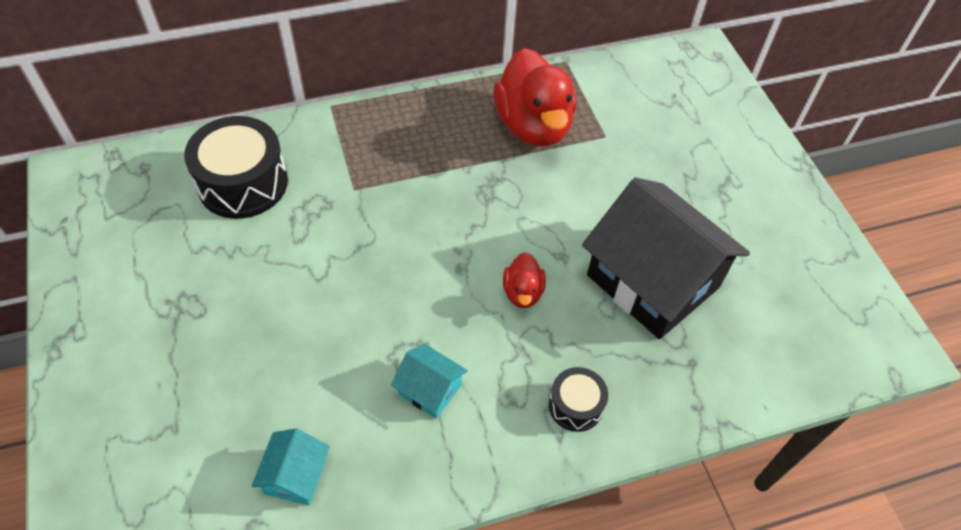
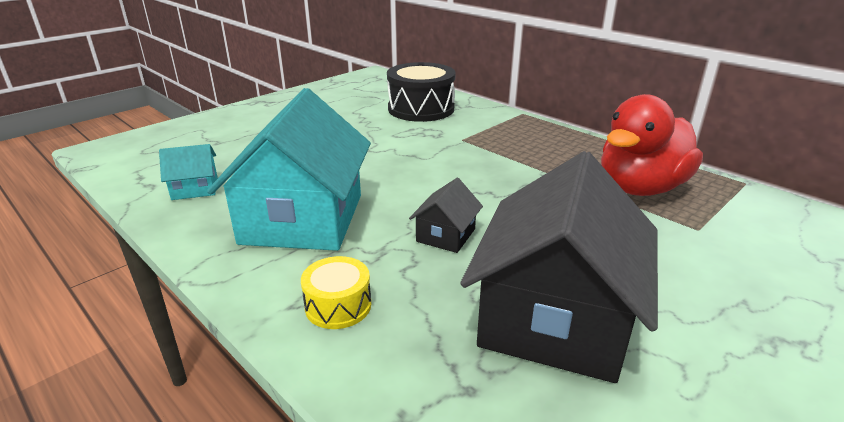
camera: 65 degrees right, 25 degrees down
(430, 389) = (303, 219): turquoise house -> turquoise house, size x2.30
(522, 292) = (446, 235): red duck -> black house
(575, 405) = (338, 306): black drum -> yellow drum

